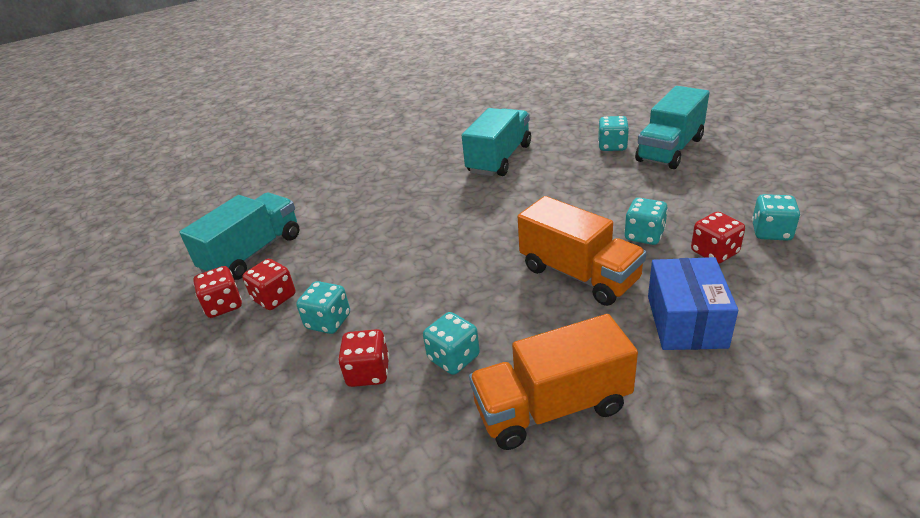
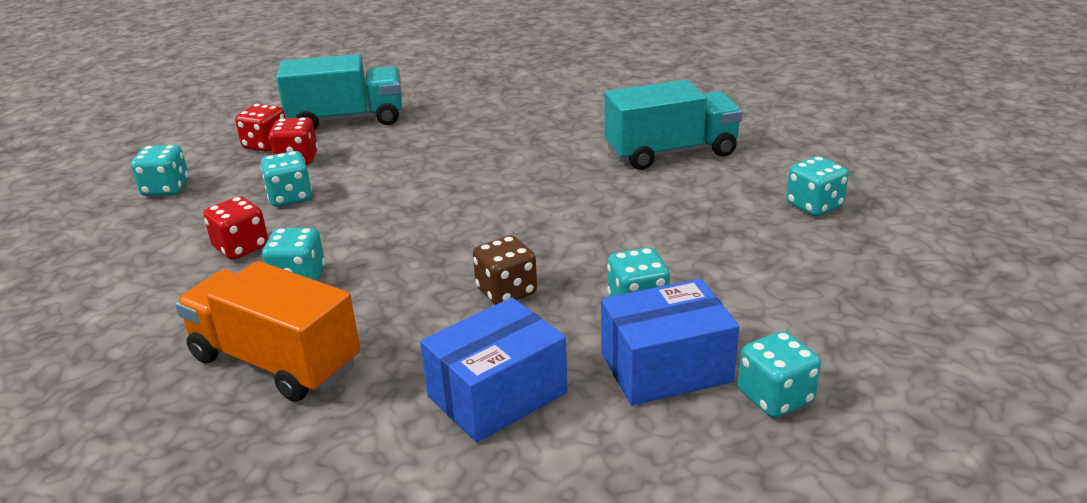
camera: 45 degrees right, 5 degrees down
(206, 386) = (166, 189): none -> turquoise dice
(578, 274) = (506, 291): orange truck -> brown dice
(670, 149) = (874, 247): turquoise truck -> none
(714, 252) = (665, 367): red dice -> blue box

